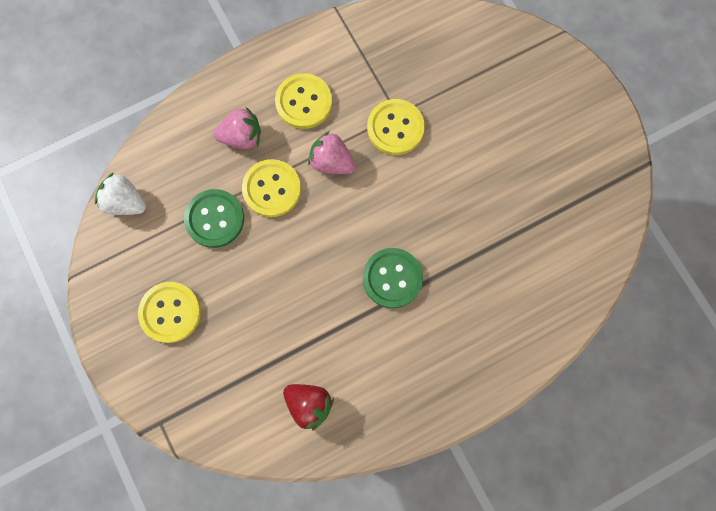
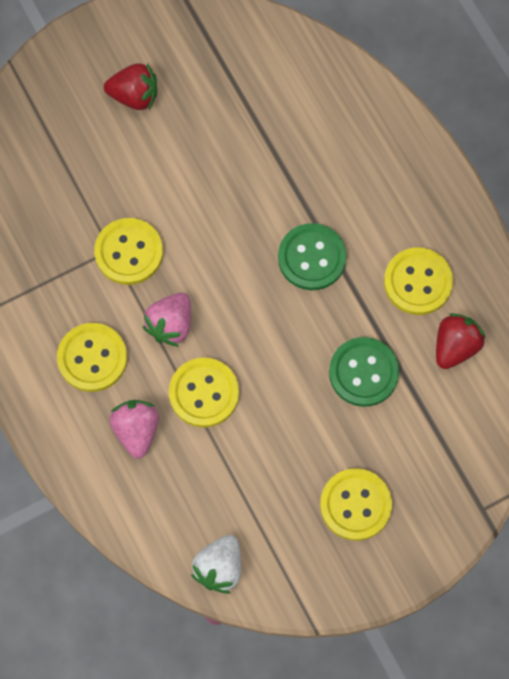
camera: 90 degrees left, 5 degrees down
(215, 219) = (241, 459): green button -> green button (363, 372)
(370, 372) = (418, 282): none -> yellow button
(539, 129) = (134, 96): none -> red strawberry

